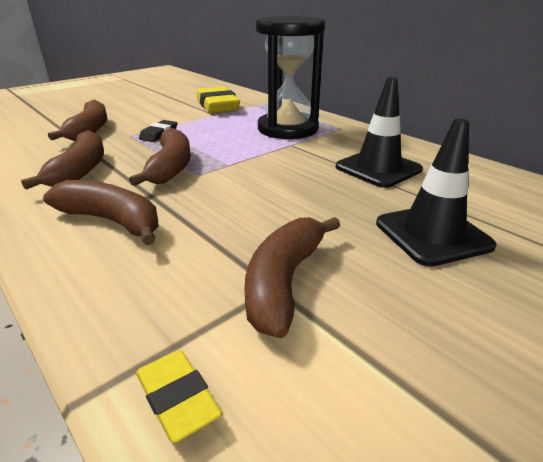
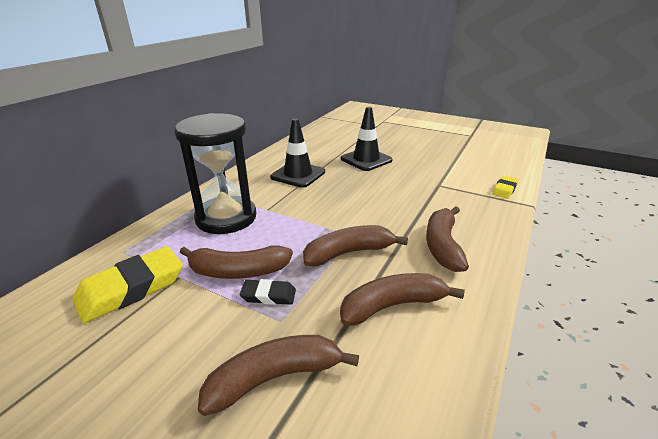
camera: 110 degrees left, 0 degrees up
(284, 282) = (433, 183): brown banana -> brown banana (238, 271)

